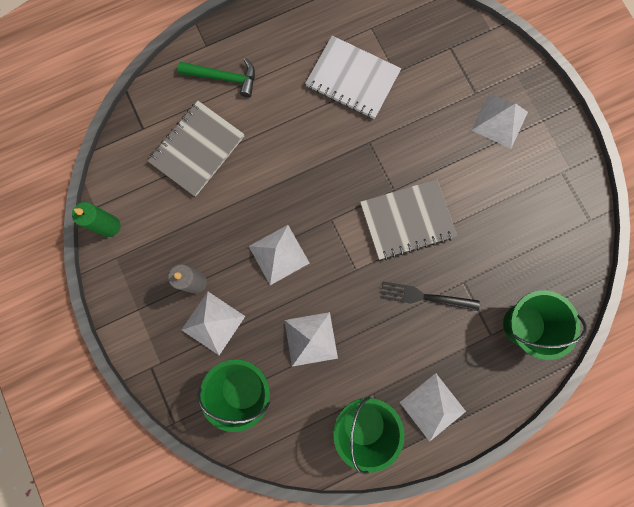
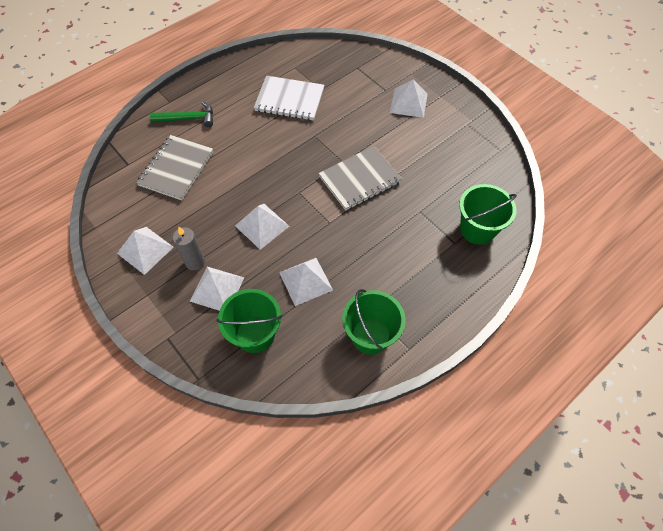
camera: 15 degrees left, 20 degrees down
(110, 226) = (111, 238): green candle -> none
(425, 297) = (391, 228): black fork -> none
(432, 407) = (425, 307): white pyramid -> white pyramid (145, 250)

